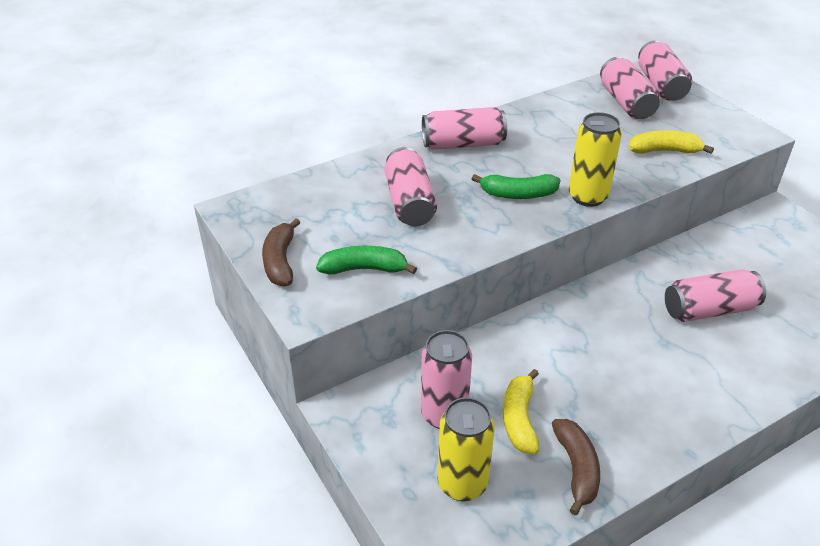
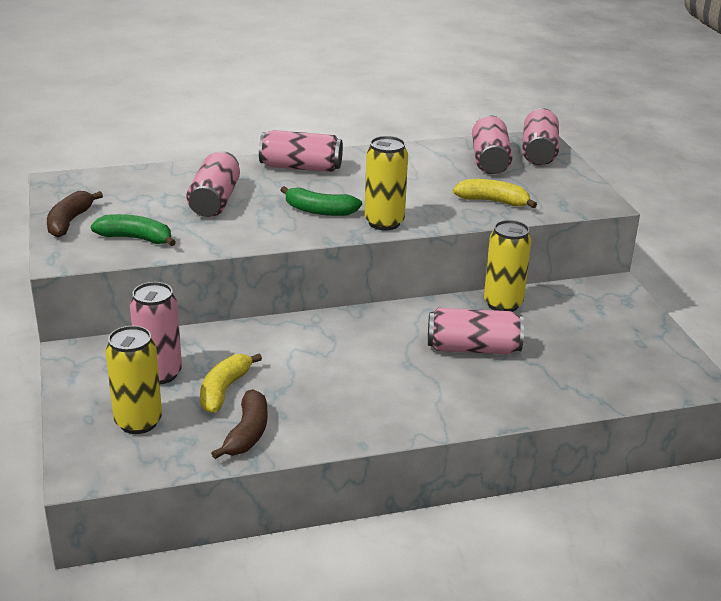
camera: 15 degrees right, 10 degrees down
(699, 251) = (503, 304): none -> yellow can

